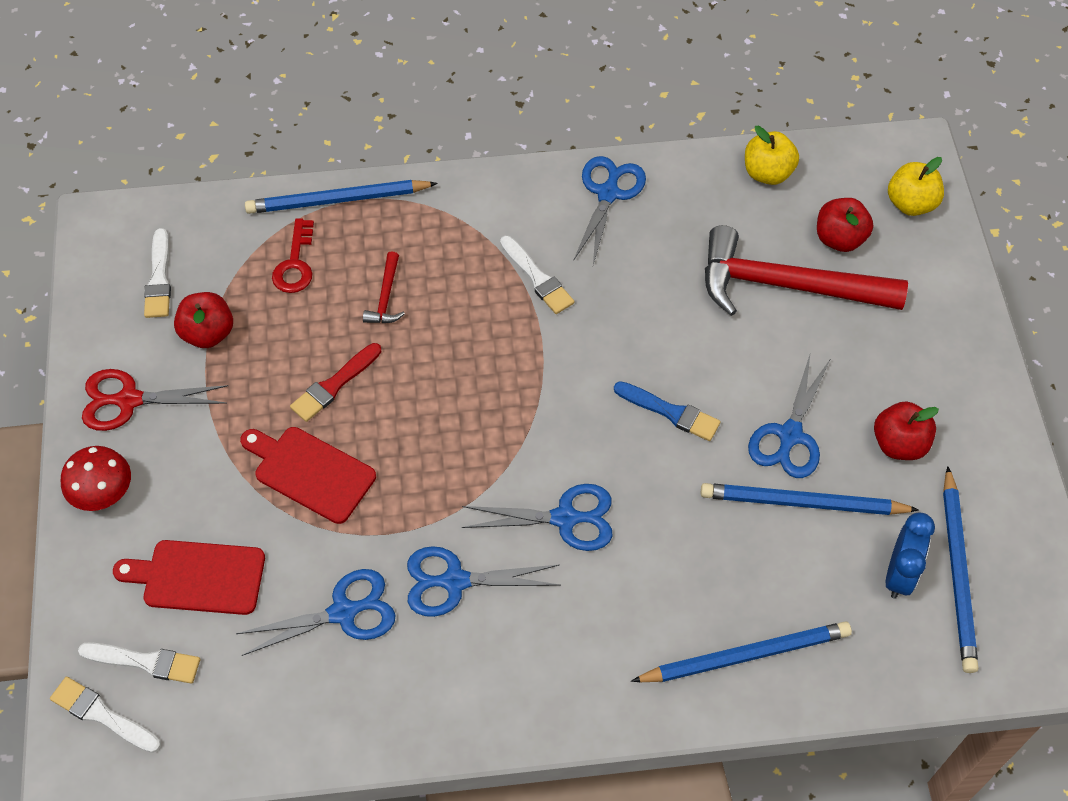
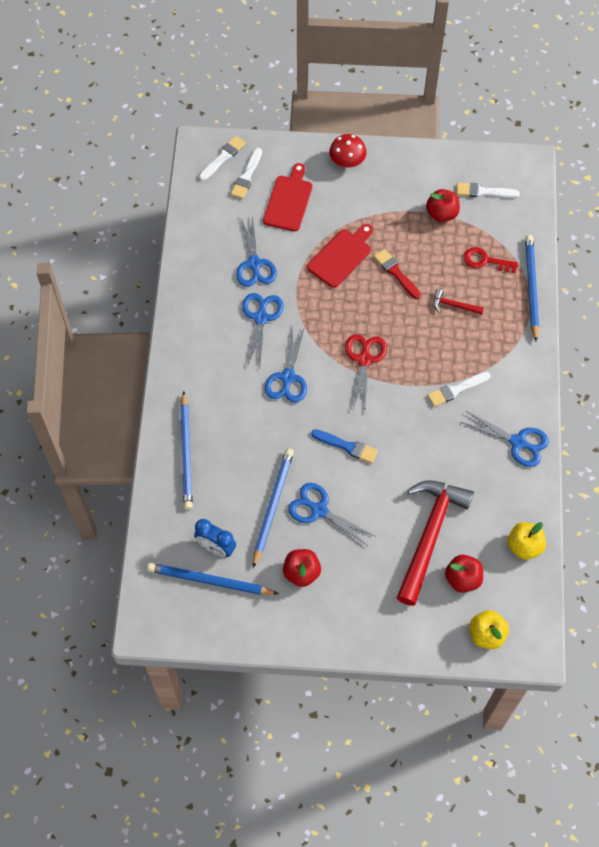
camera: 100 degrees right, 5 degrees up
(129, 400) = (403, 174): red scissors -> red scissors (364, 360)
(670, 412) = (347, 446): blue brush -> blue brush turned 105 degrees counterclockwise

